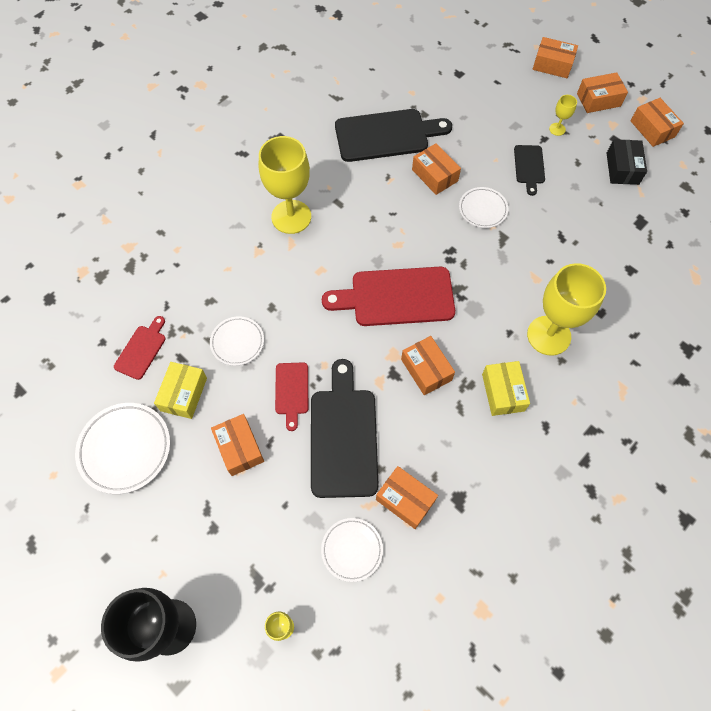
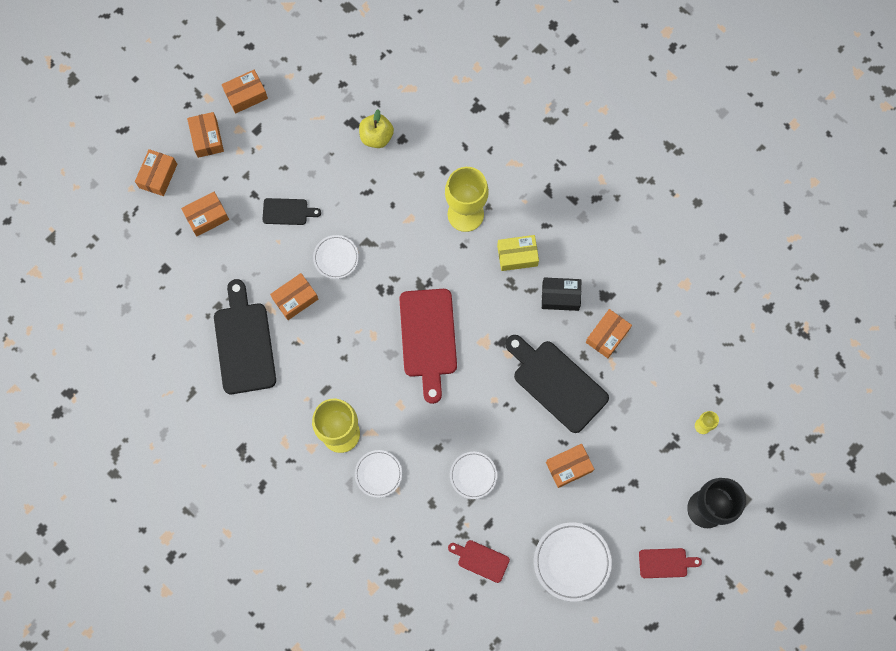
camera: 90 degrees left, 10 degrees up
(184, 394) = (522, 518): yellow box -> none
(291, 391) = (518, 426): red cutting board -> red cutting board (665, 563)
(343, 436) = (557, 383): black cutting board -> black cutting board turned 45 degrees clockwise
(352, 550) = (646, 376): white plate -> white plate (378, 474)
(426, 370) = (498, 315): orange box -> orange box (207, 217)
(557, 129) = (243, 181): yellow goblet -> none
(622, 168) = (292, 129): black box -> black box (560, 296)
(629, 245) = (376, 137): none -> yellow apple

